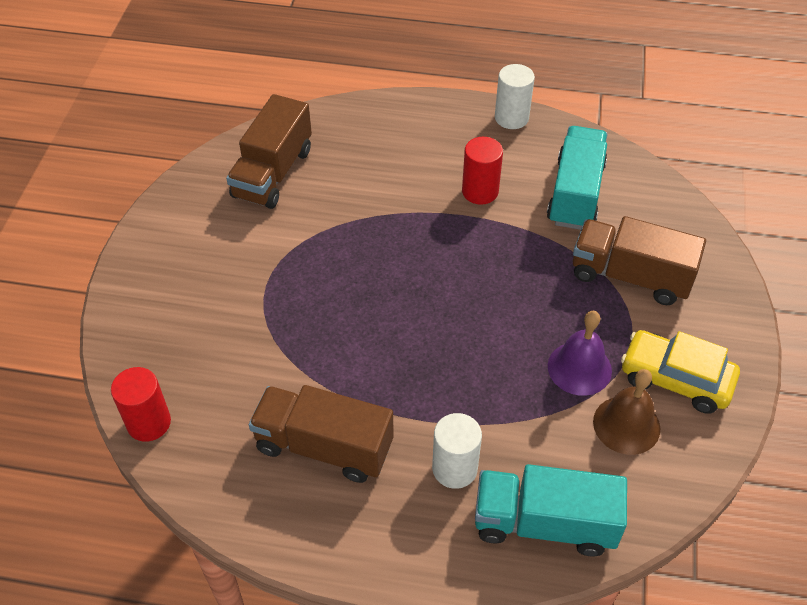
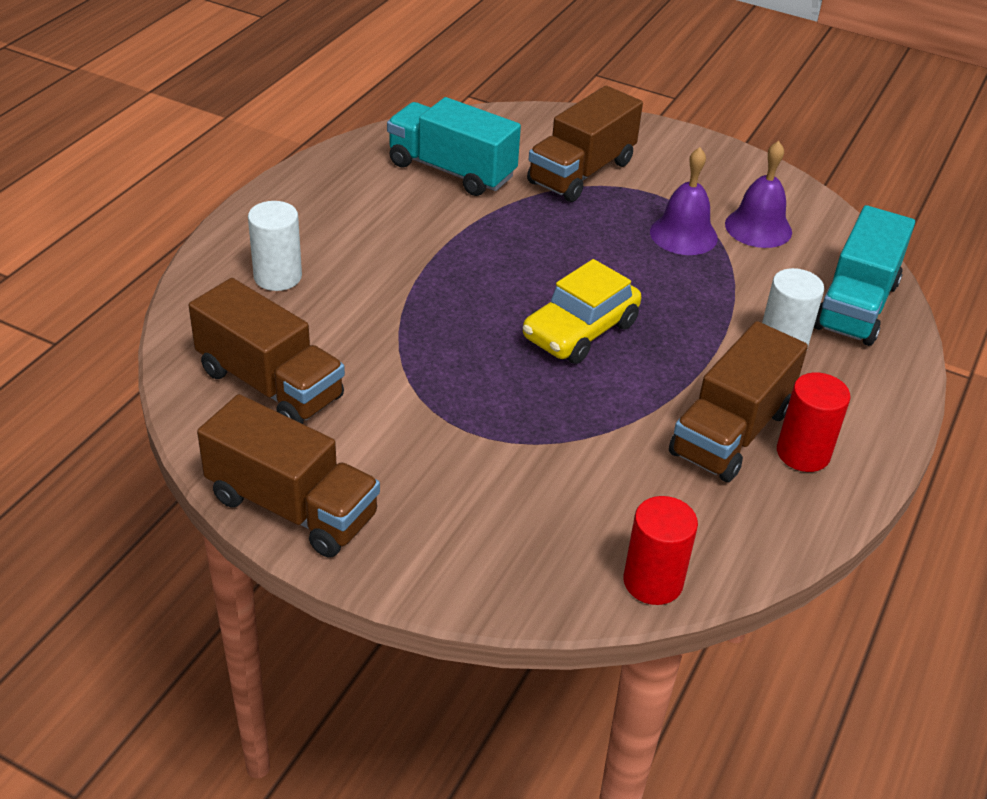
camera: 75 degrees left, 10 degrees down
(166, 218) = (292, 507): none -> brown truck
(480, 191) = (409, 230): red cylinder -> red cylinder (803, 453)
(511, 118) = (306, 177): white cylinder -> white cylinder (277, 277)
(626, 425) = (758, 228): brown bell -> purple bell
(675, 379) = (715, 186): yellow car -> yellow car (580, 331)

